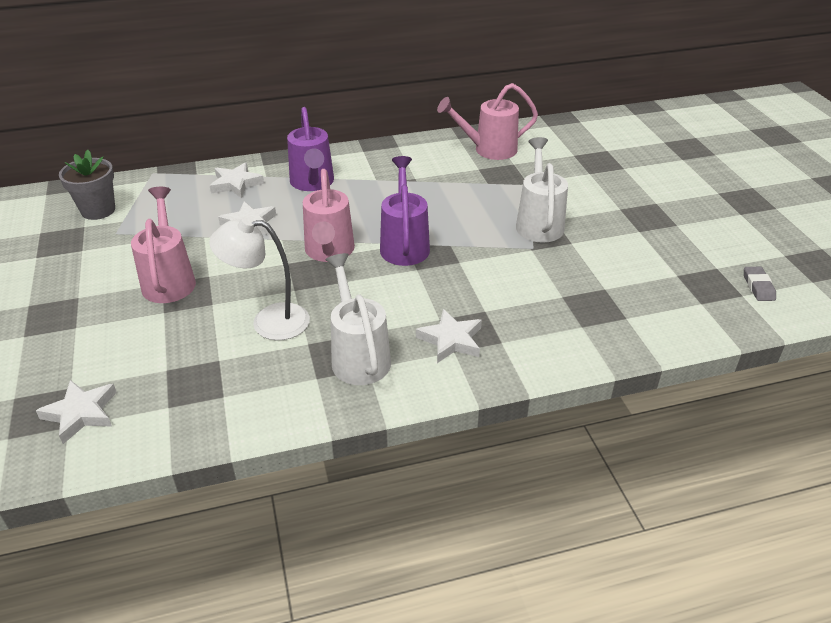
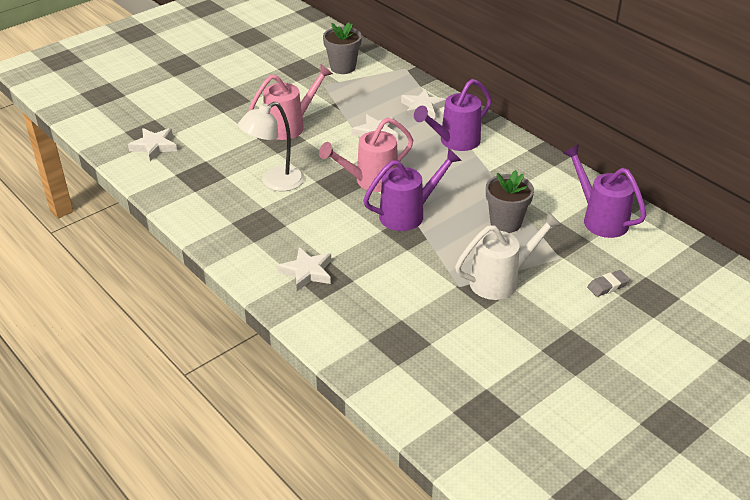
camera: 65 degrees right, 0 degrees up
(269, 321) = (275, 182): white lamp -> white lamp turned 105 degrees counterclockwise
(358, 356) = (263, 233): white watering can -> none
(460, 195) = (505, 223): none -> grey flower pot
(489, 150) = (600, 219): pink watering can -> purple watering can
(758, 287) = (509, 451): grey eraser -> grey eraser (608, 286)

